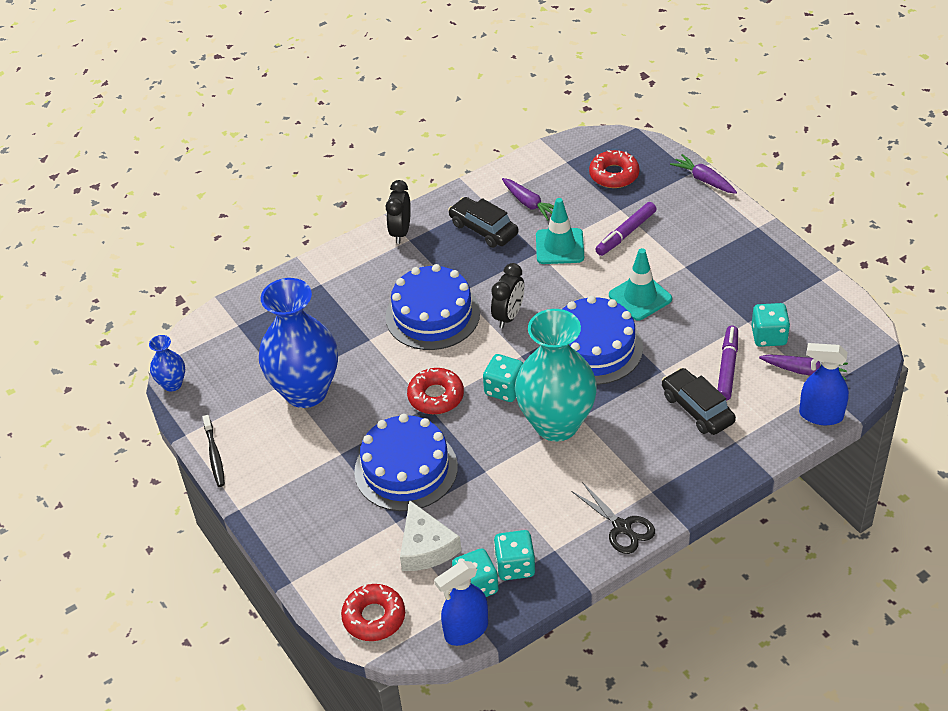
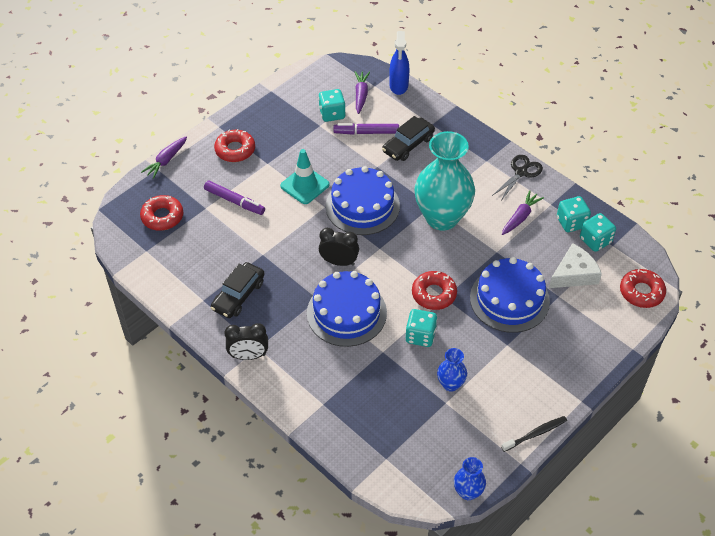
camera: 105 degrees left, 5 degrees up
(306, 391) = (450, 384): blue vase -> blue vase, size x0.45
(466, 631) = (631, 240): blue spray bottle -> none
(504, 389) = (416, 253): turquoise dice -> turquoise dice (420, 336)
(529, 204) = (203, 268): purple carrot -> purple carrot (520, 217)
(559, 246) = (254, 241): turquoise traffic cone -> none
(713, 239) = (235, 150): none -> red donut

